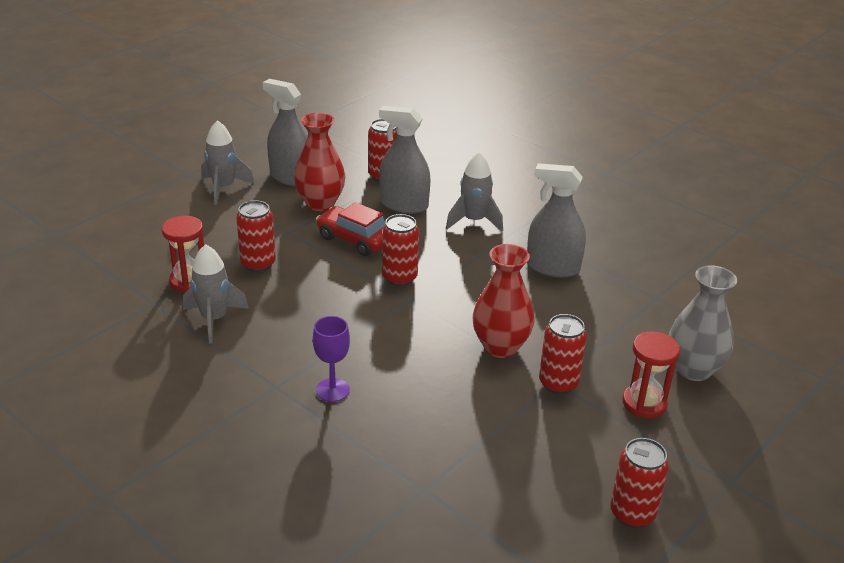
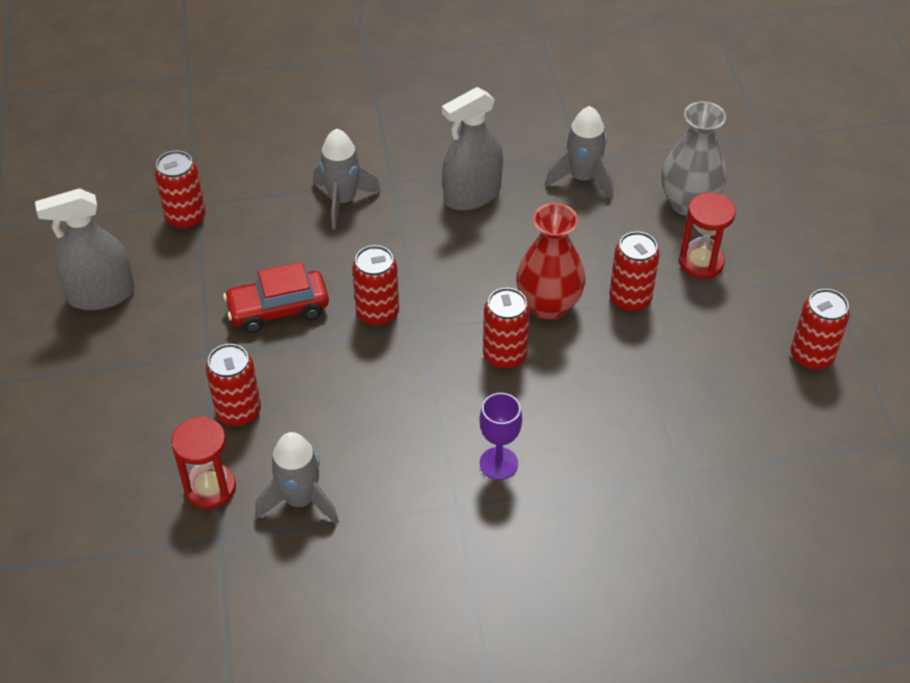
camera: 50 degrees left, 15 degrees up
(223, 188) = (56, 364): grey rocket -> grey rocket (582, 178)
(320, 203) = (181, 299): red vase -> none
(404, 205) = (258, 235): grey spray bottle -> none
(430, 348) = (504, 356): none -> red can

